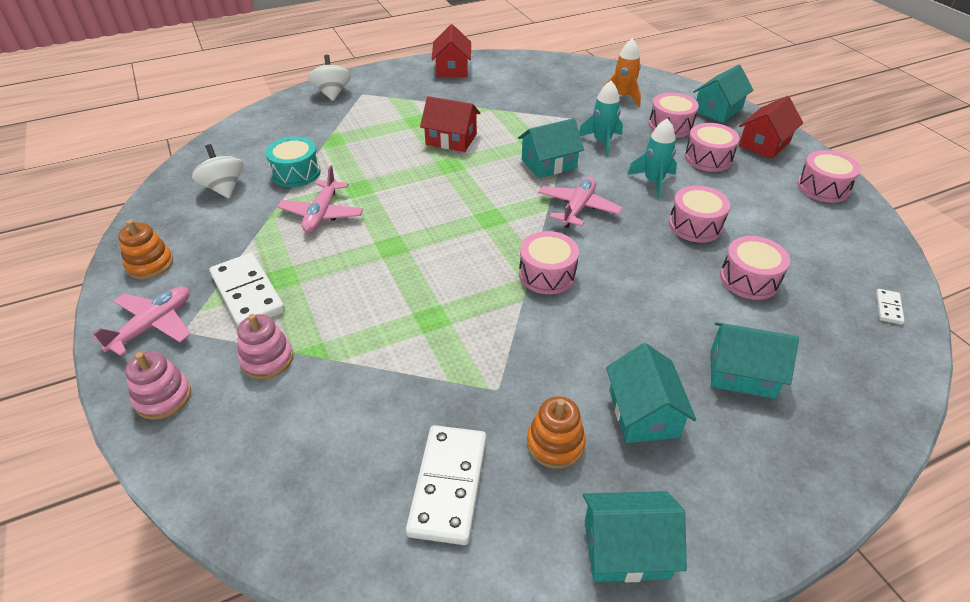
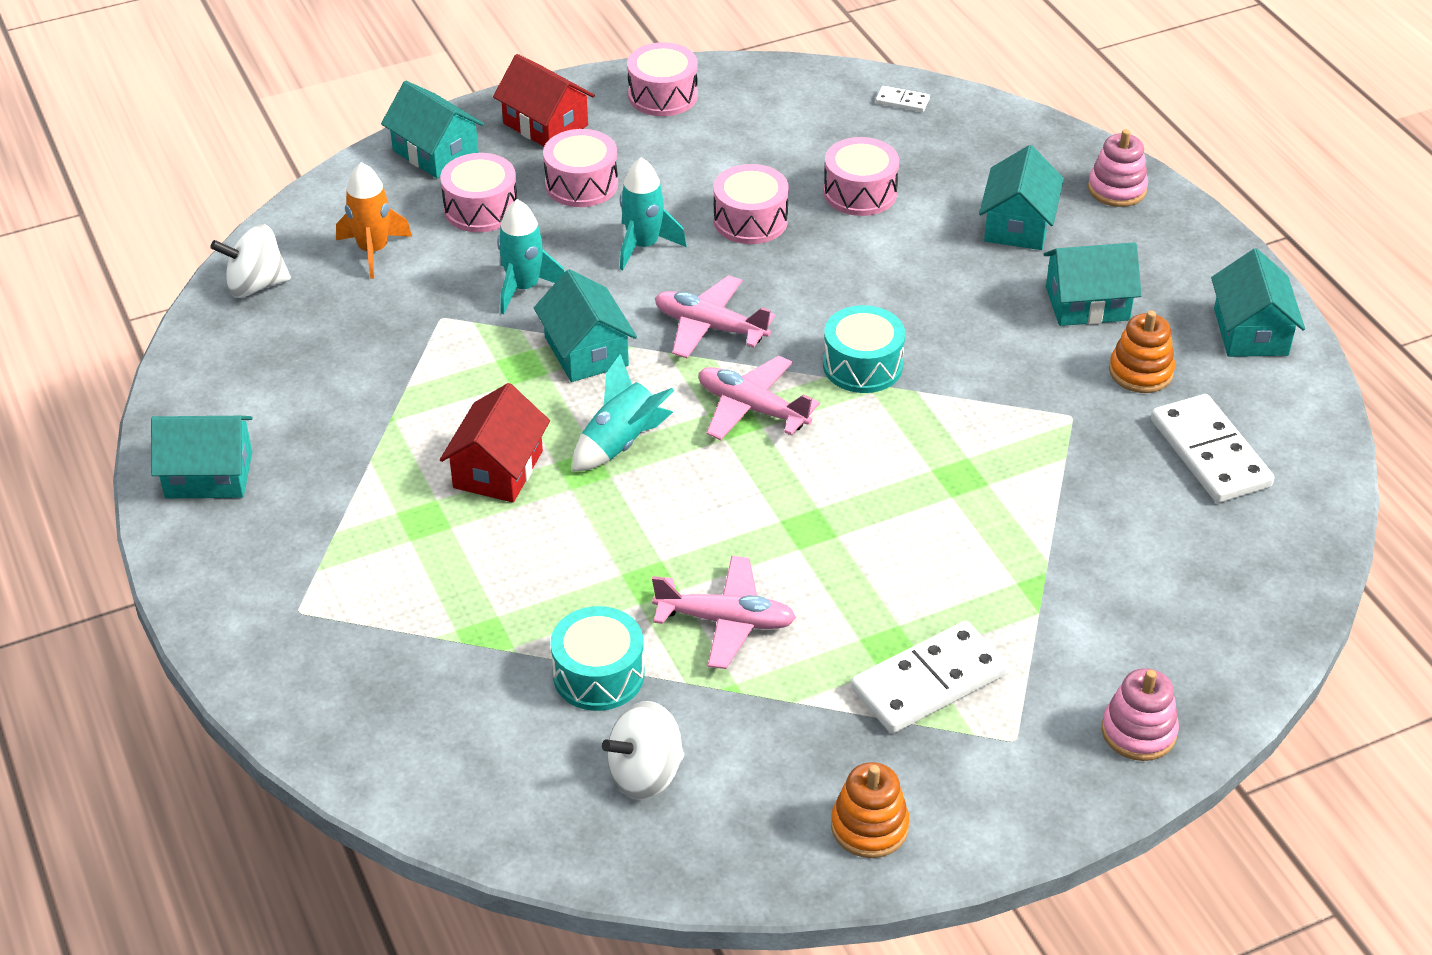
camera: 90 degrees left, 0 degrees up
(153, 326) = (1009, 781): pink plane -> pink plane (752, 408)
(267, 359) = (1056, 635): pink stacking toy -> pink stacking toy (1117, 189)
(332, 93) = (287, 661): white spinning top -> white spinning top (256, 285)
(449, 485) = (1210, 453): white domino -> white domino turned 60 degrees clockwise
(452, 68) = (209, 475): red house -> turquoise house
(470, 177) = (621, 443): none -> turquoise rocket
(547, 274) = (862, 365): pink drum -> turquoise drum

